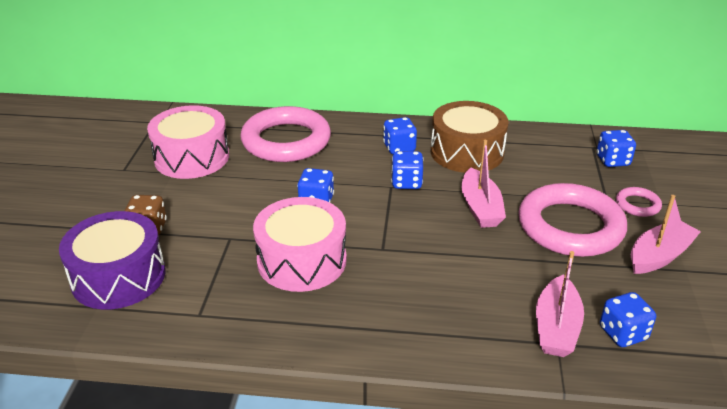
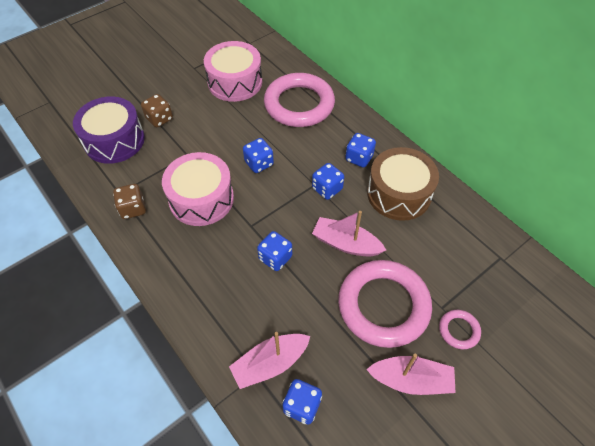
camera: 45 degrees right, 20 degrees up
(238, 316) = (133, 209): none -> brown dice
(480, 208) = (346, 244): pink boat -> pink boat turned 75 degrees clockwise
(612, 161) = (497, 281): blue dice -> blue dice (275, 258)

